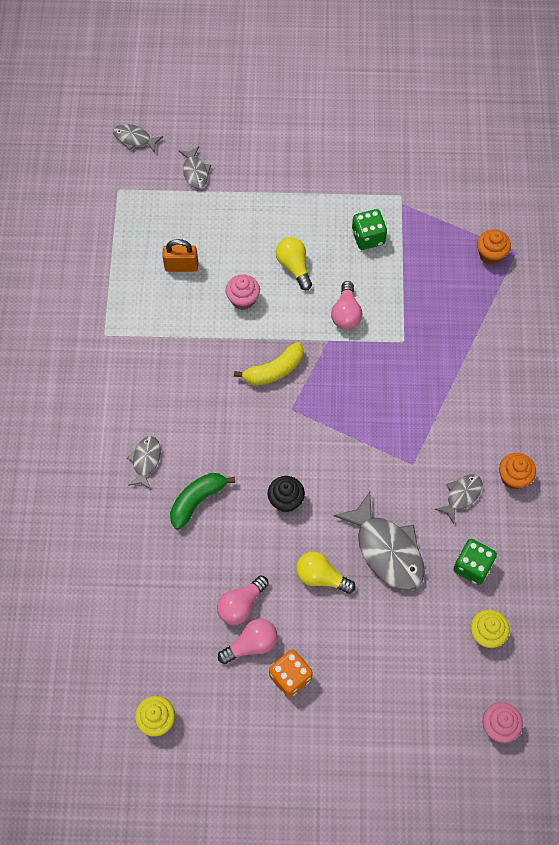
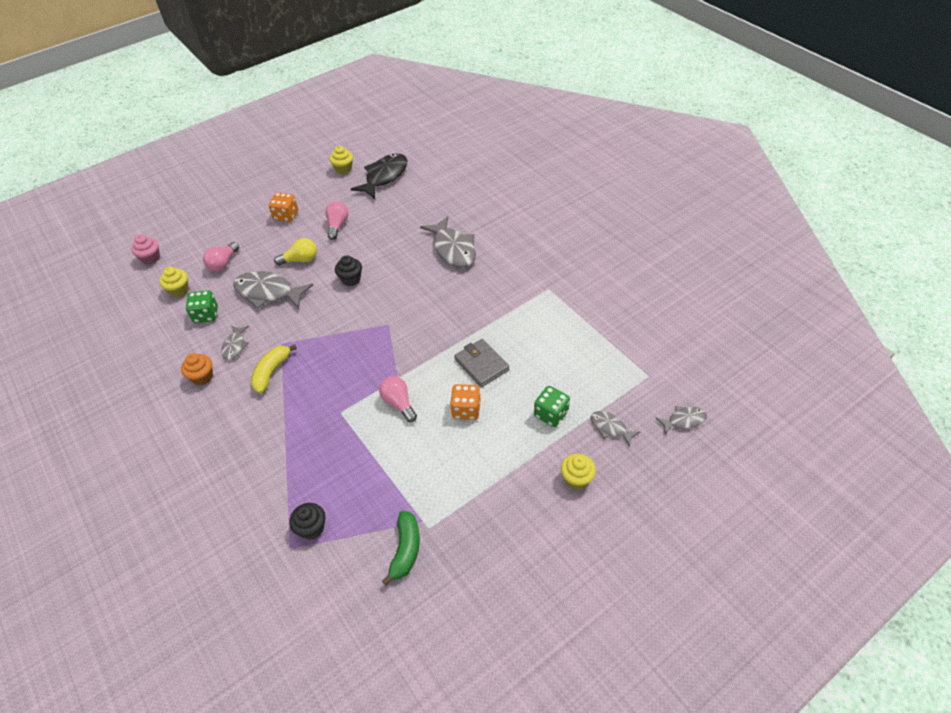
camera: 145 degrees right, 15 degrees down
(119, 657) = (384, 176): none -> black fish
(145, 461) = (453, 249): grey fish -> grey fish, size x1.89
(181, 266) = (546, 357): orange padlock -> none
(197, 501) = (404, 250): green banana -> green banana (405, 550)
(243, 299) = (481, 365): pink cupcake -> grey wallet
(251, 644) = (318, 215): pink light bulb -> pink light bulb (223, 263)
(260, 155) = (576, 479): none -> yellow cupcake
(274, 370) = (419, 337): yellow banana -> yellow banana (271, 372)
(294, 266) = (466, 410): yellow light bulb -> orange dice
(368, 237) = (428, 471): green dice -> green dice (551, 414)
(490, 255) = (311, 528): orange cupcake -> black cupcake

